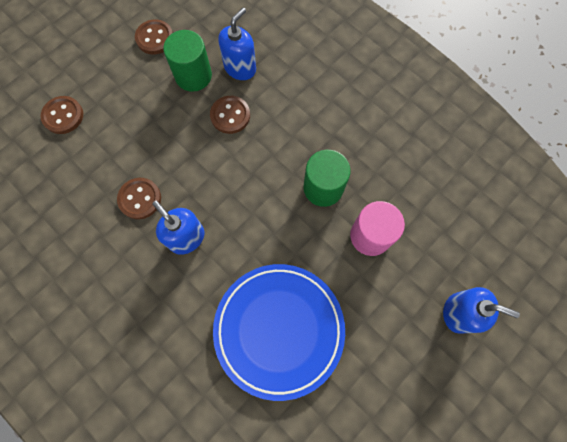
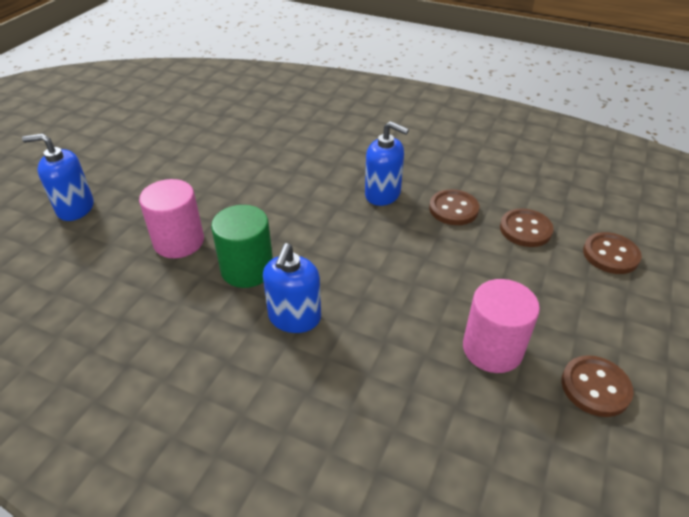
camera: 160 degrees right, 30 degrees down
(193, 76) = (492, 349): green cylinder -> pink cylinder
(230, 115) = (405, 313): brown button -> brown button (525, 229)
(240, 68) = (430, 382): blue soap dispenser -> blue soap dispenser (294, 318)
(279, 329) = (260, 161): blue plate -> none

